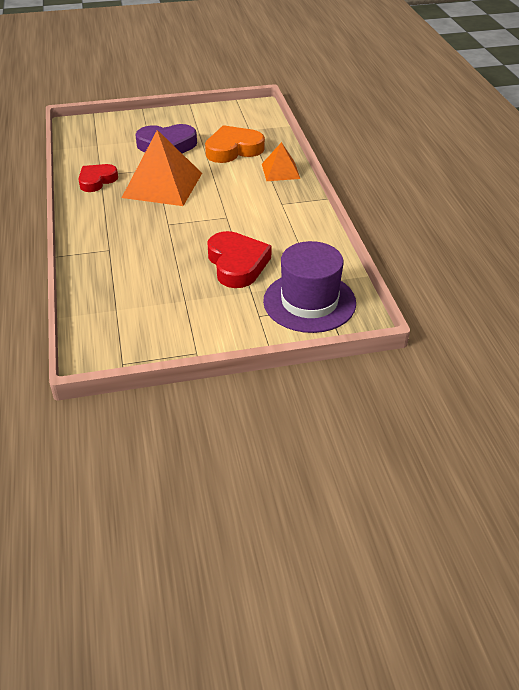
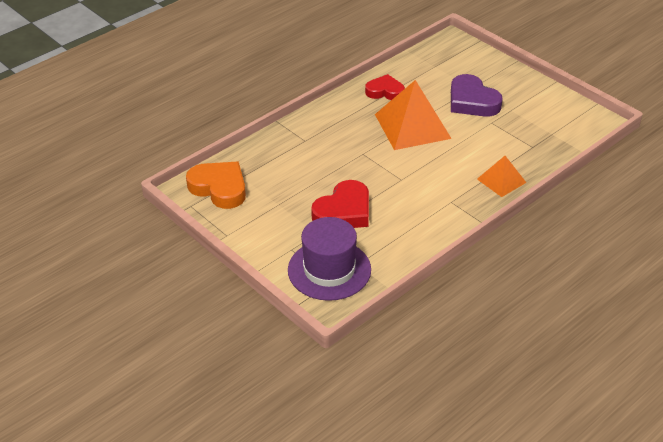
camera: 60 degrees right, 0 degrees up
(233, 149) = (507, 139): orange heart -> orange heart (219, 188)

